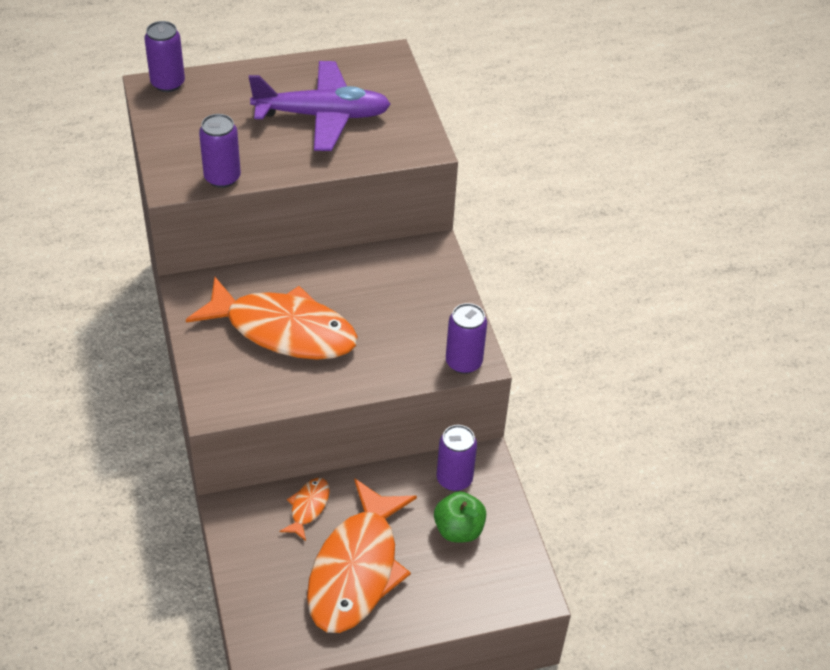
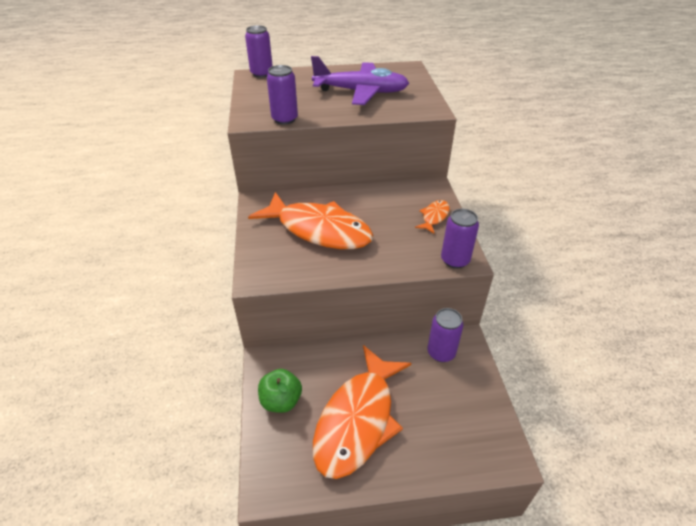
camera: 10 degrees right, 5 degrees down
(308, 507) = (325, 364): orange fish -> orange fish (434, 217)
(458, 530) = (444, 394): green apple -> green apple (281, 401)

